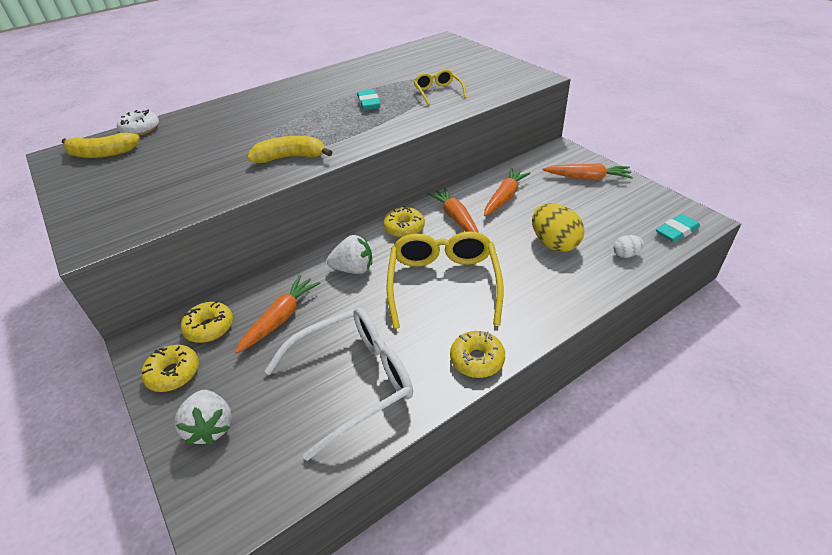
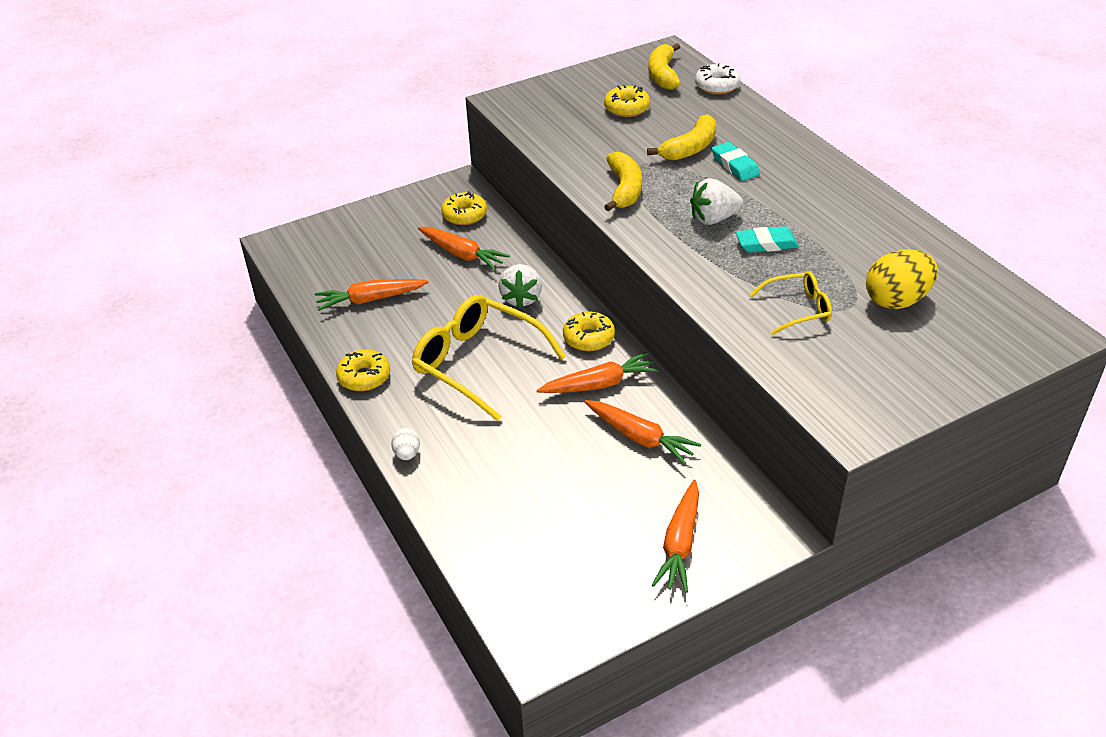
camera: 95 degrees right, 0 degrees up
(173, 373) = (417, 204): yellow donut -> yellow donut (626, 108)
(211, 427) = (355, 230): white strawberry -> white strawberry (713, 219)
(235, 135) = (690, 148): none -> yellow banana
(353, 381) = (370, 300): white glasses -> orange carrot
(443, 283) = (478, 363): yellow glasses -> yellow glasses turned 150 degrees counterclockwise
(554, 244) = (523, 468): yellow egg -> yellow egg (896, 300)
(625, 254) = (483, 534): white egg -> white egg (407, 454)
(676, 231) = (518, 609): turquoise eraser -> turquoise eraser (735, 165)

